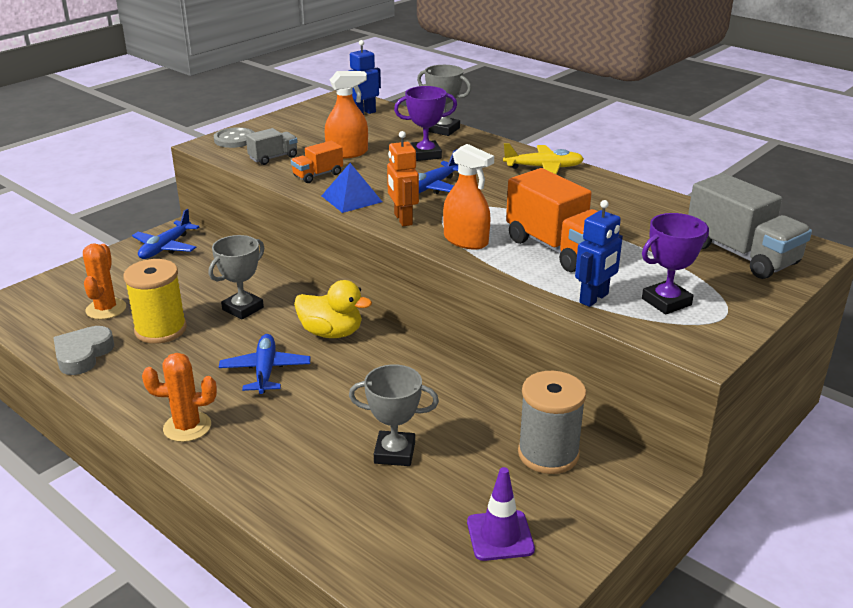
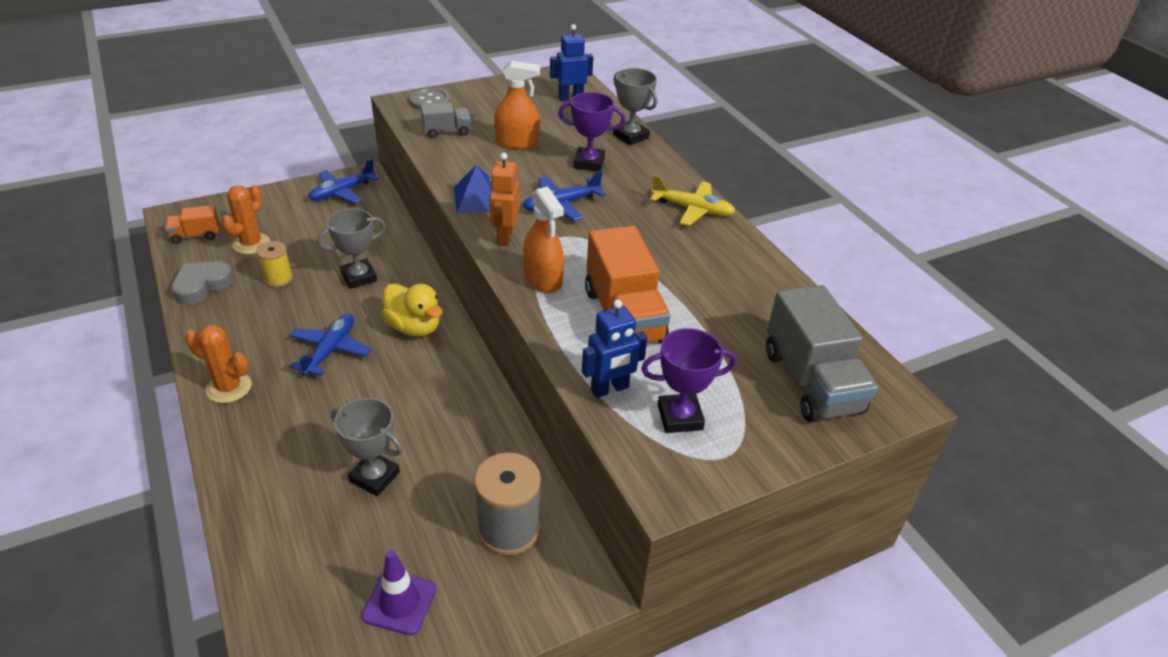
camera: 20 degrees right, 10 degrees up
(160, 330) = (278, 279): yellow spool -> yellow spool, size x0.59
(318, 175) = (470, 162): orange truck -> orange truck (196, 235)

